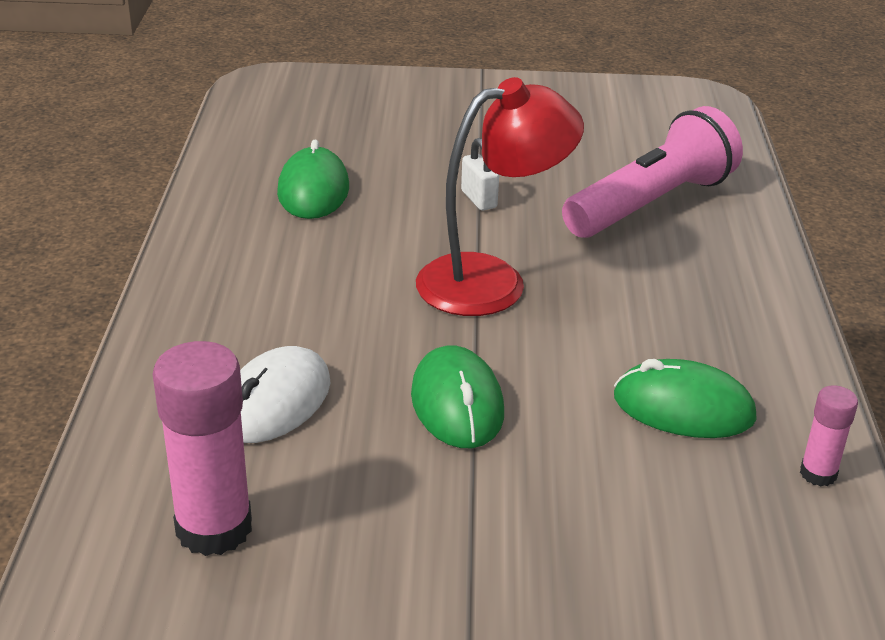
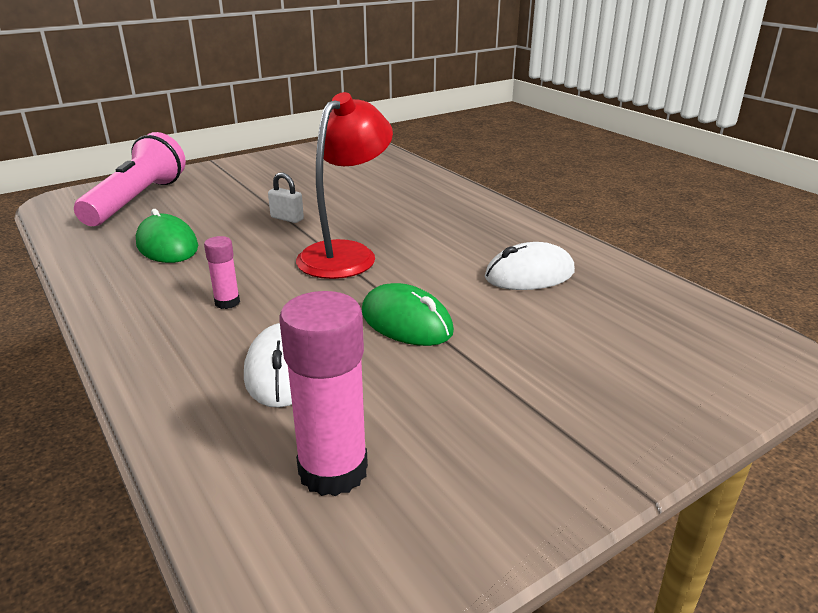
camera: 35 degrees left, 5 degrees down
(651, 204) = (389, 192): pink flashlight -> pink flashlight (137, 200)
(683, 408) = (529, 275): green mouse -> white mouse
(818, 474) = (629, 278): pink glue stick -> pink glue stick (227, 302)

